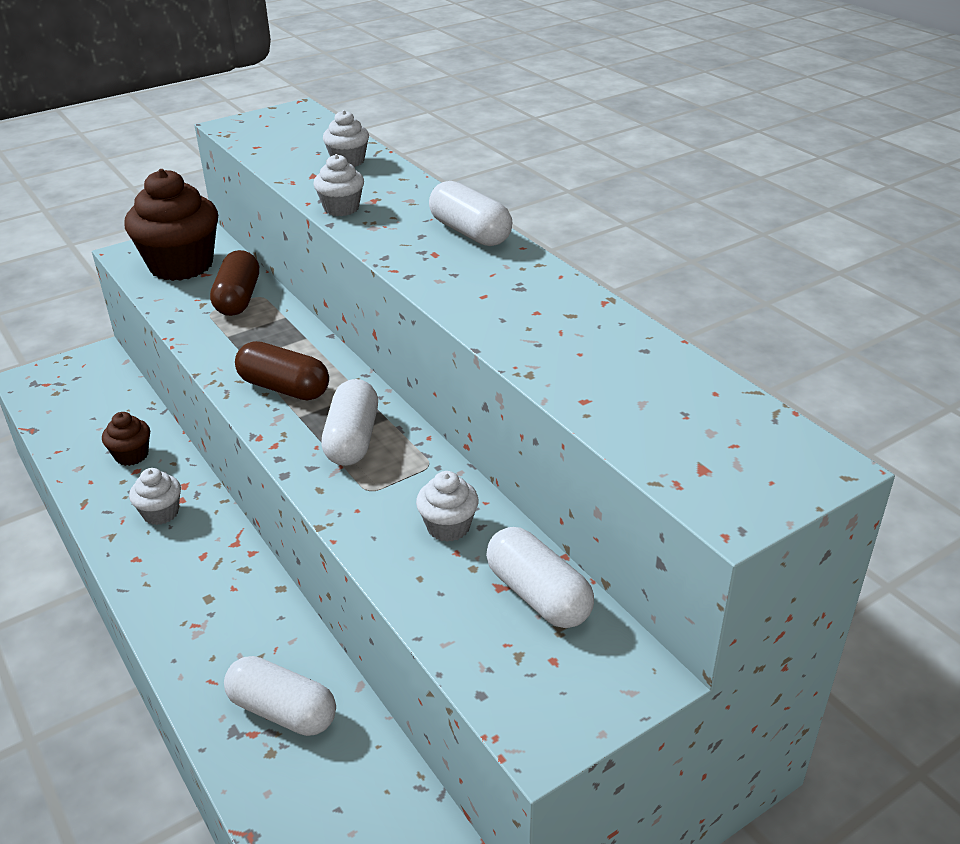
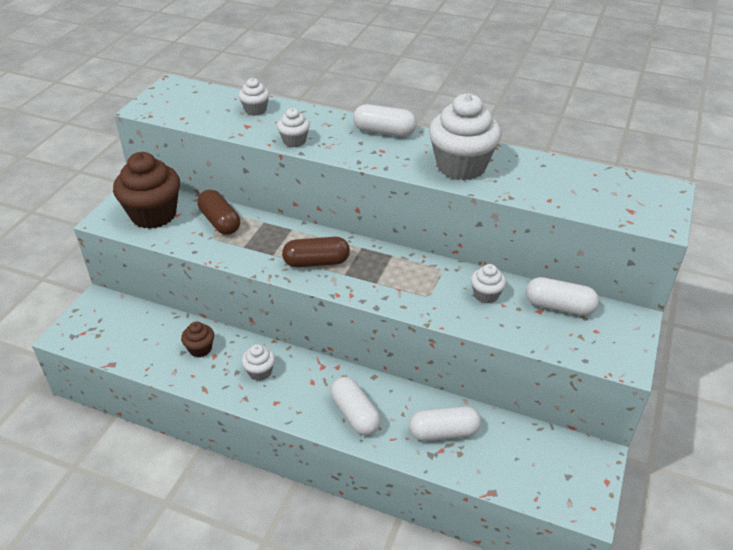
camera: 35 degrees left, 5 degrees up
(352, 439) = (388, 273): white capsule -> white capsule (355, 414)
(514, 308) = (461, 166): none -> white cupcake

